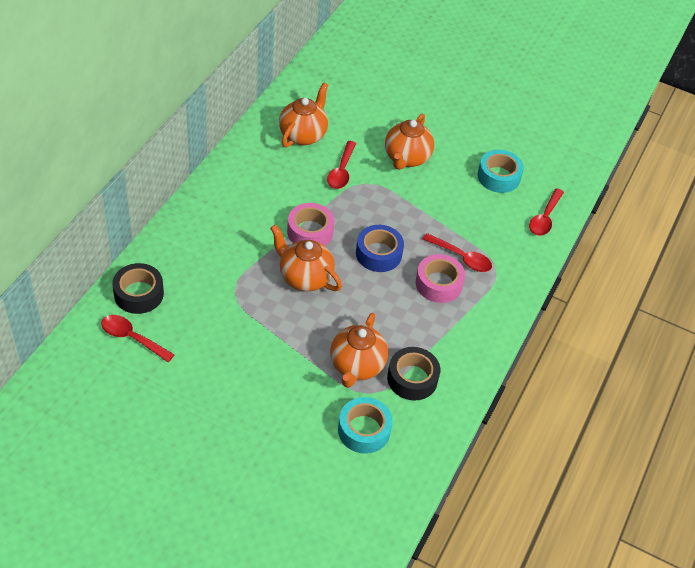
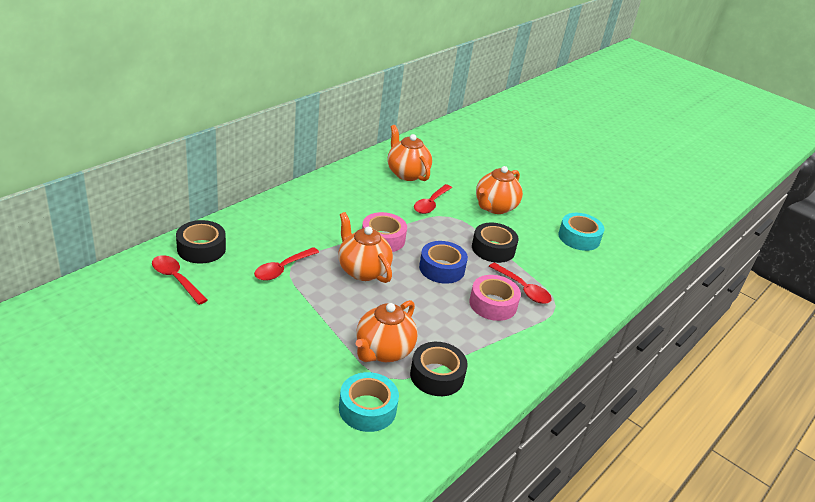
camera: 15 degrees right, 15 degrees down
(303, 134) = (406, 173): orange teapot -> orange teapot turned 75 degrees counterclockwise
(420, 215) = (493, 249): none -> black tape
(545, 218) = (616, 277): red spoon -> red spoon (282, 269)

